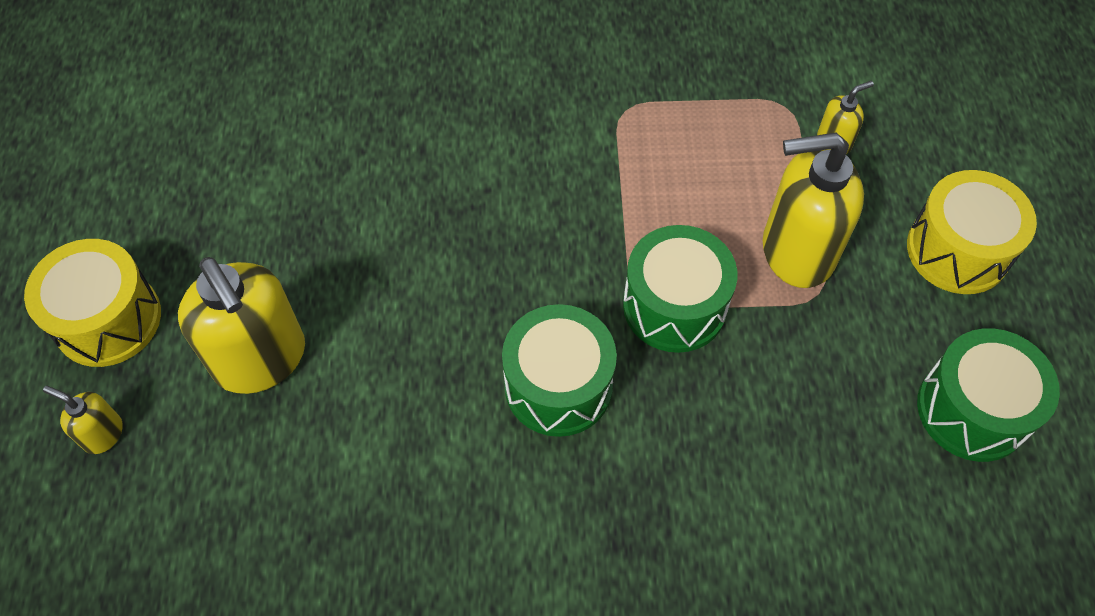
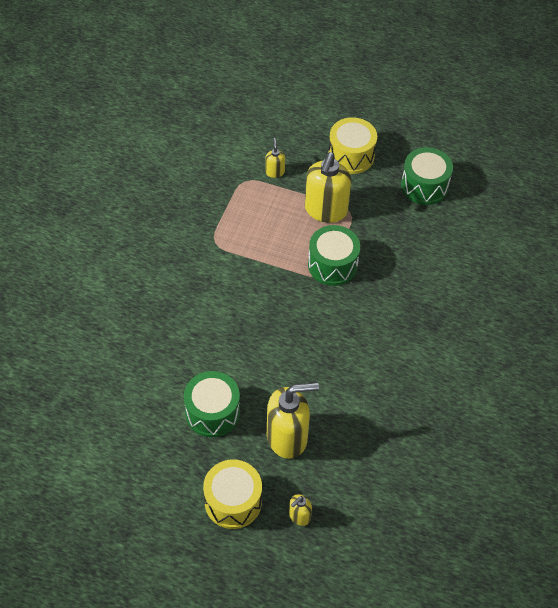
camera: 70 degrees left, 5 degrees down
(558, 386) = (353, 322): green drum -> green drum (212, 412)

